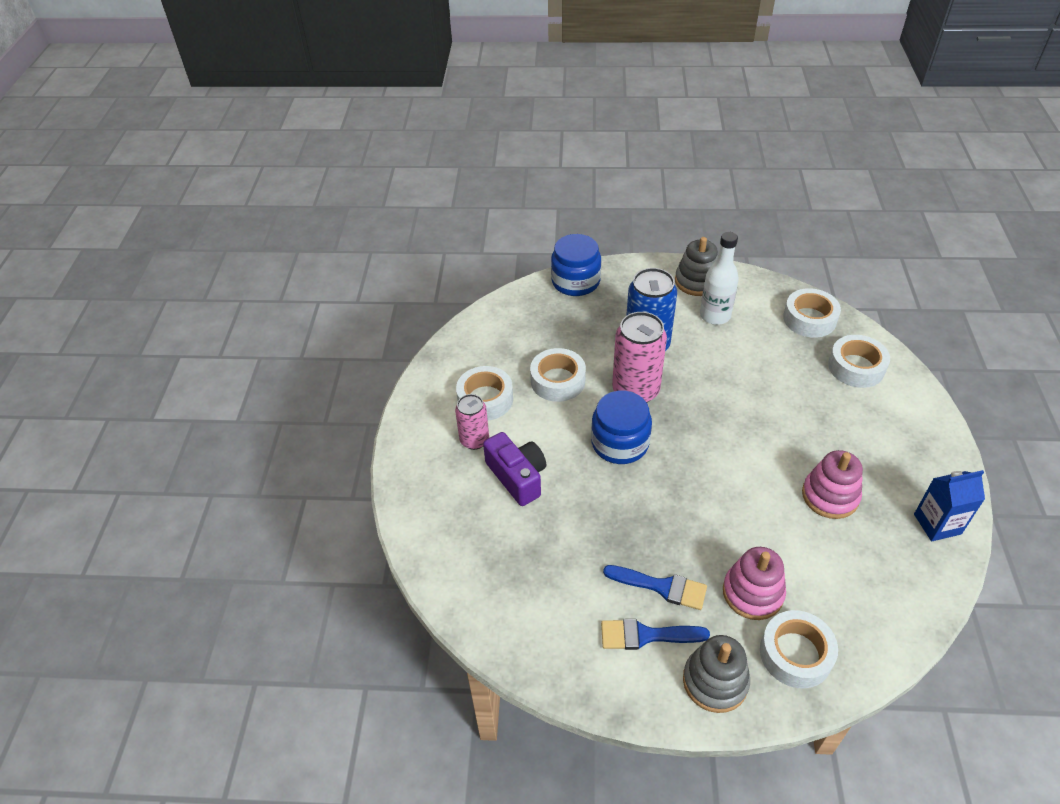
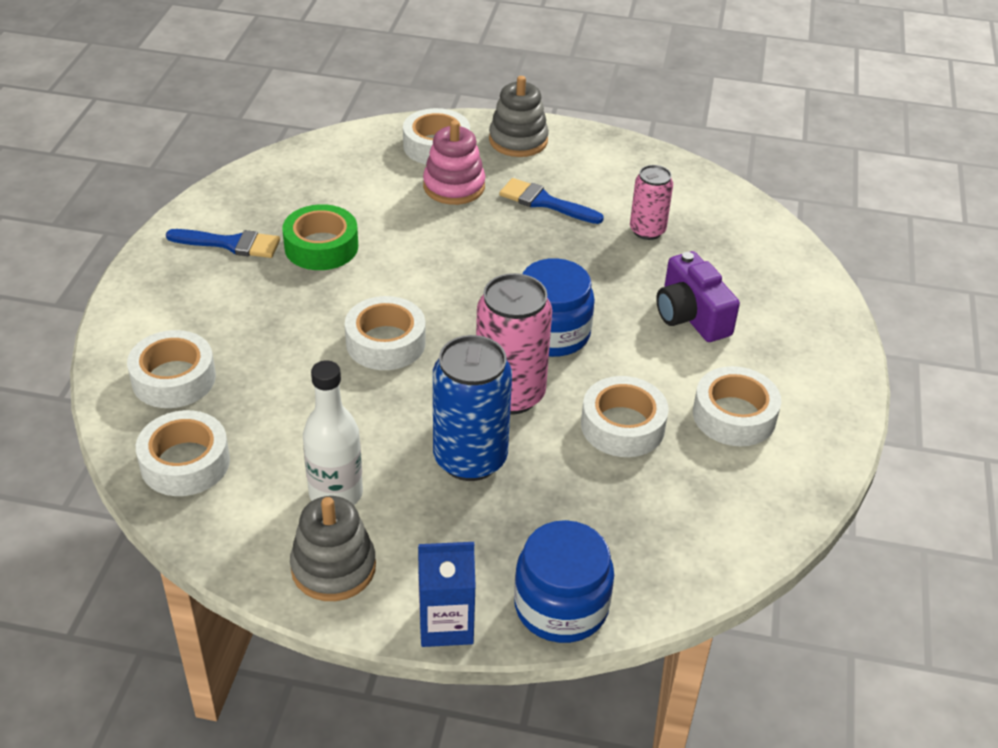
camera: 175 degrees left, 5 degrees down
(474, 440) = (748, 364): pink can -> pink can (647, 231)
(646, 635) = (571, 173): blue brush -> blue brush (230, 244)
(734, 416) = (385, 342): none -> white tape
(830, 496) = (321, 247): pink stacking toy -> green tape
(937, 524) = (224, 209): blue carton -> blue carton (446, 624)

